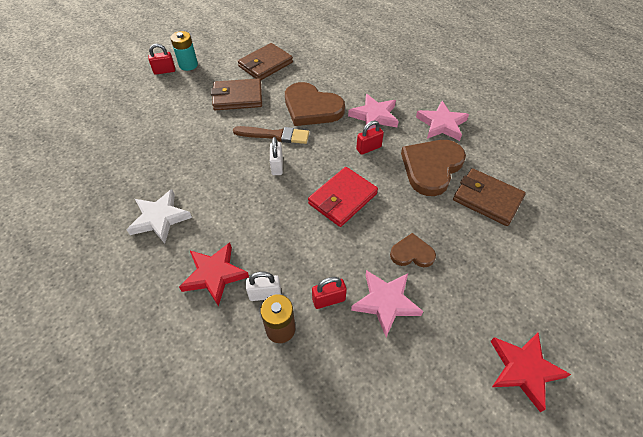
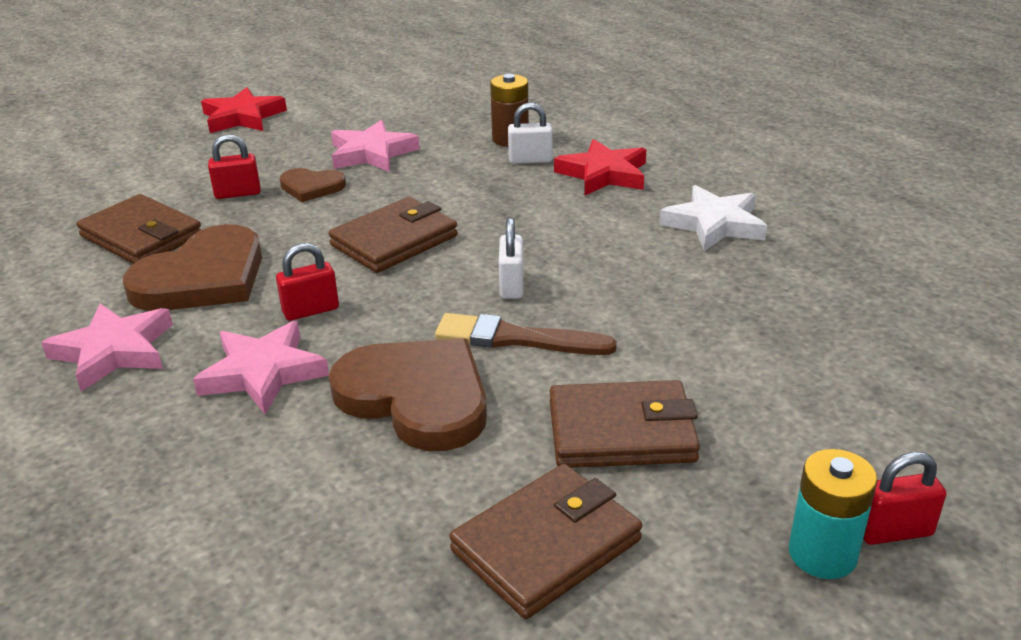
camera: 175 degrees left, 20 degrees down
(328, 300) = (446, 156): red padlock -> red padlock (238, 193)
(342, 199) = (394, 241): red wallet -> brown wallet

